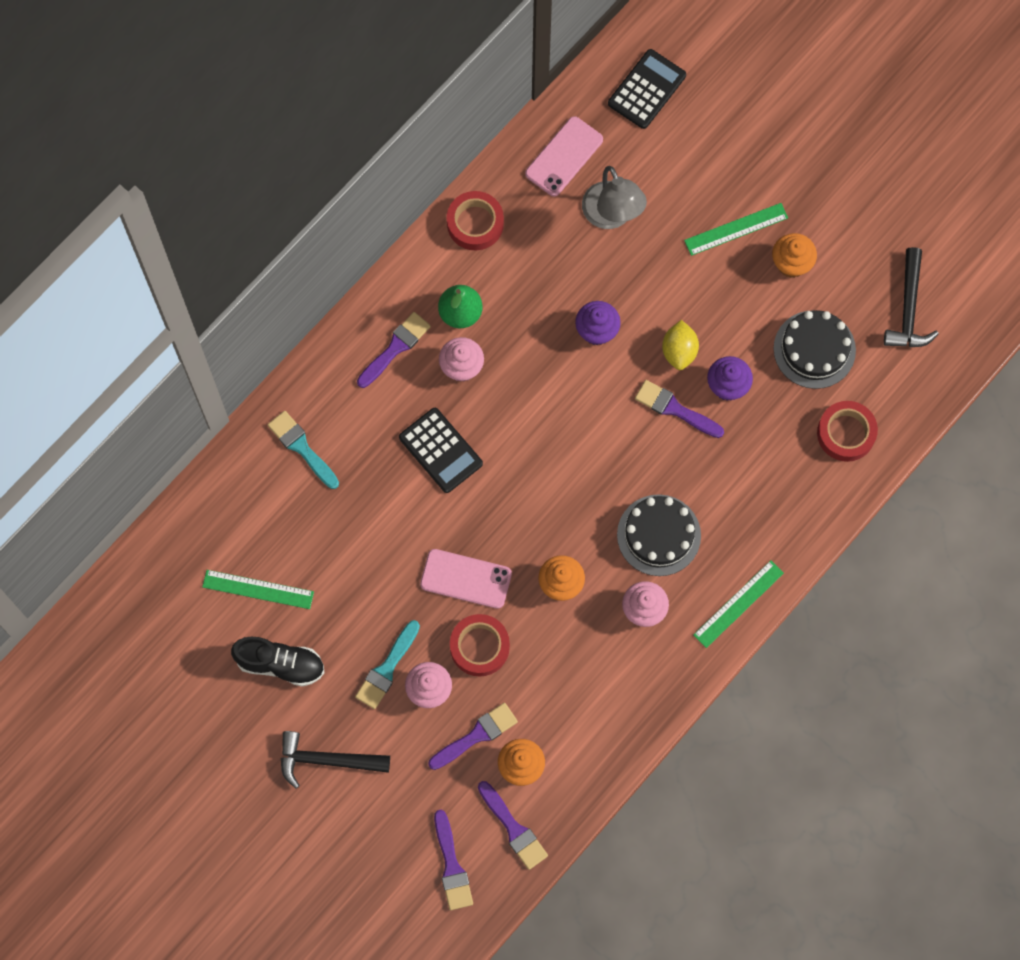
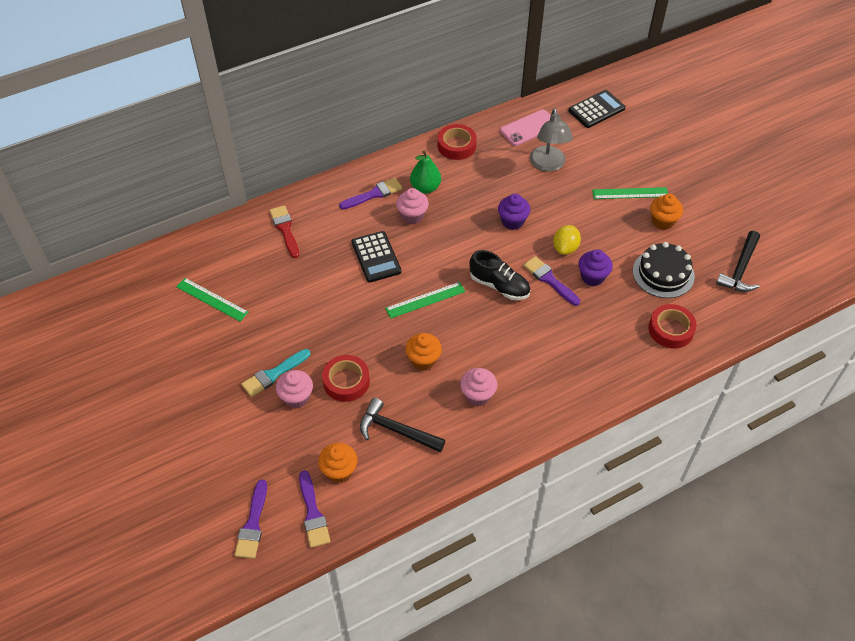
camera: 20 degrees right, 20 degrees down
(280, 664) = (201, 348): black shoe -> black shoe (499, 286)
(301, 447) = (285, 229): turquoise brush -> red brush
(326, 760) = (199, 419): black hammer -> black hammer (396, 430)
(466, 579) = (357, 336): pink phone -> none
(476, 735) = (316, 438): purple brush -> none
(659, 535) = (508, 351): black cake -> none
(738, 604) = (551, 414): green ruler -> green ruler (425, 300)

